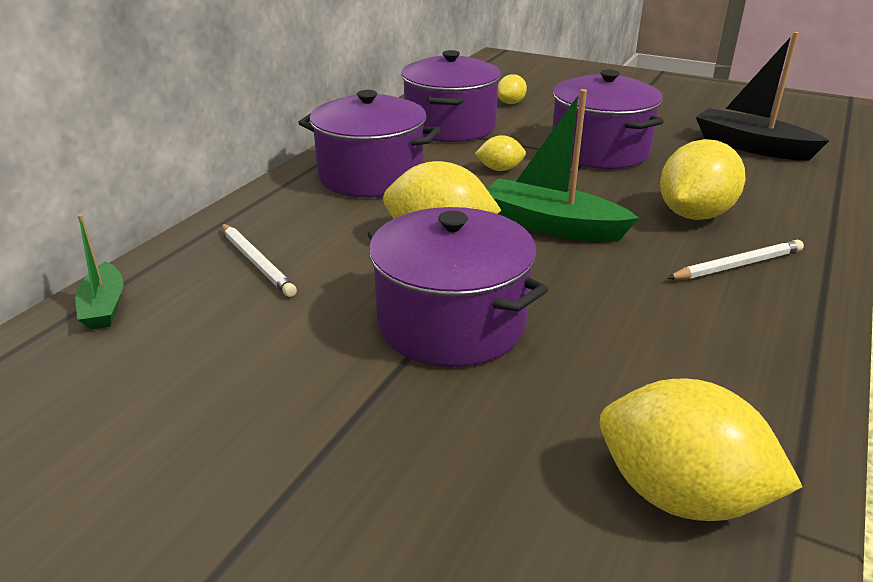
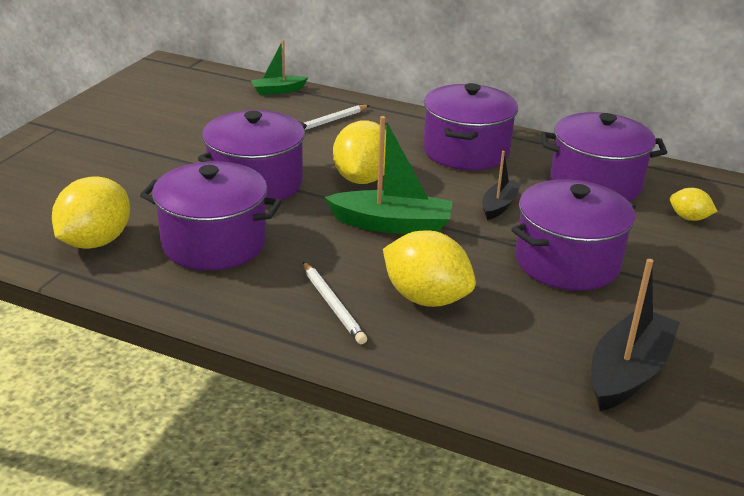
camera: 85 degrees right, 0 degrees up
(500, 169) = (499, 206): yellow lemon -> black boat
(552, 226) = (391, 224): green boat -> green boat turned 75 degrees clockwise
(637, 356) = (214, 243): none -> purple pot

